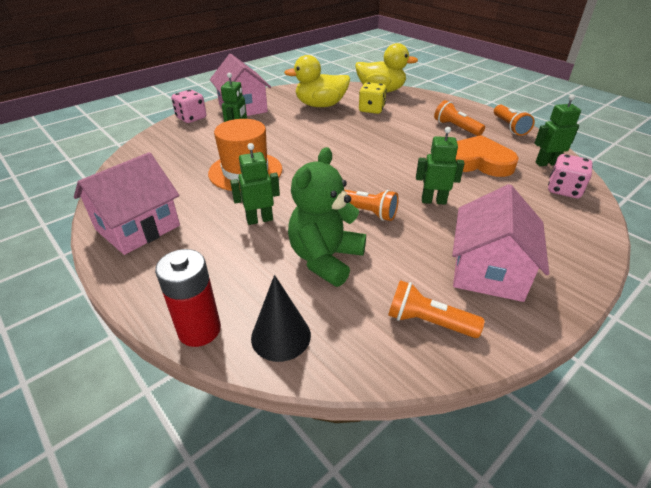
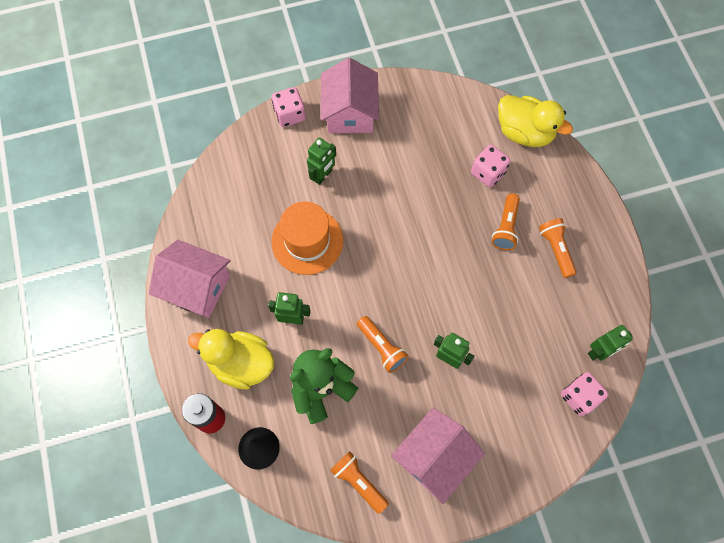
camera: 25 degrees right, 30 degrees up
(138, 227) = (197, 287): pink house -> pink house turned 45 degrees clockwise
(320, 105) = (436, 140): yellow duck -> yellow duck (241, 363)
(371, 109) = (488, 172): yellow dice -> pink dice
(477, 162) = (532, 319): orange heart -> none
(509, 127) = (616, 272): orange flashlight -> orange flashlight (505, 227)
(546, 163) = (599, 352): green robot -> green robot turned 135 degrees clockwise

